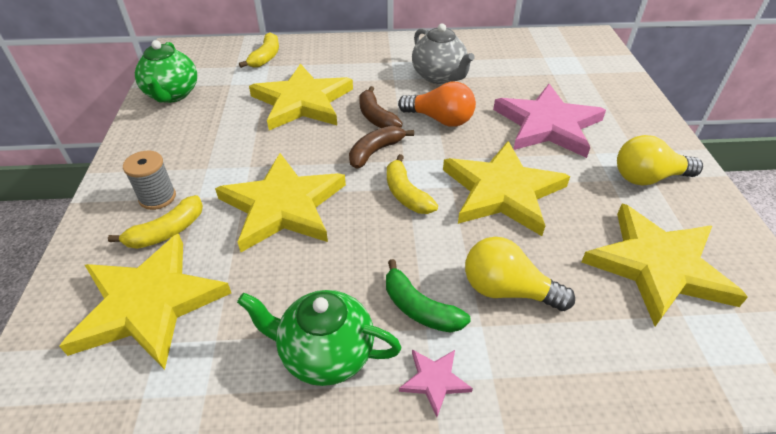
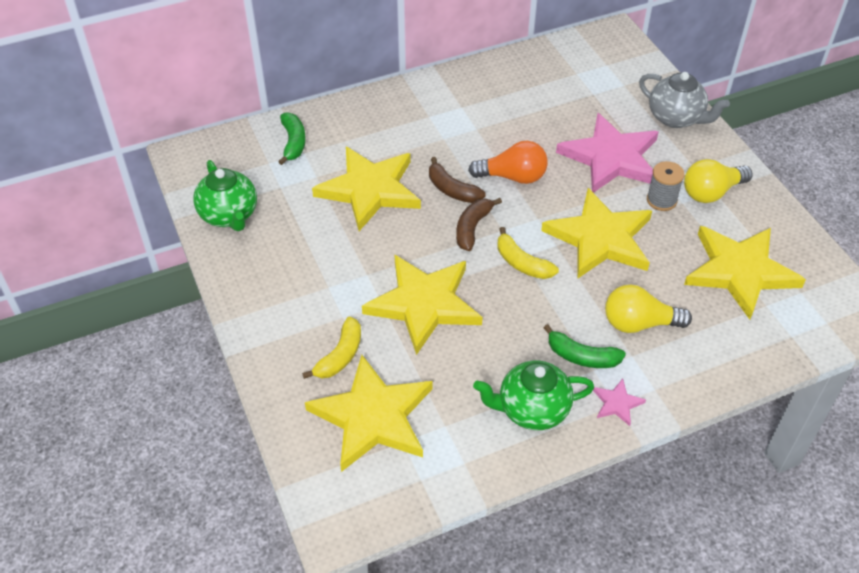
camera: 20 degrees left, 5 degrees up
(157, 197) = (306, 328): grey spool -> grey spool (661, 200)
(266, 57) = (293, 142): yellow banana -> green banana
(439, 76) = (487, 124): grey teapot -> grey teapot (676, 118)

